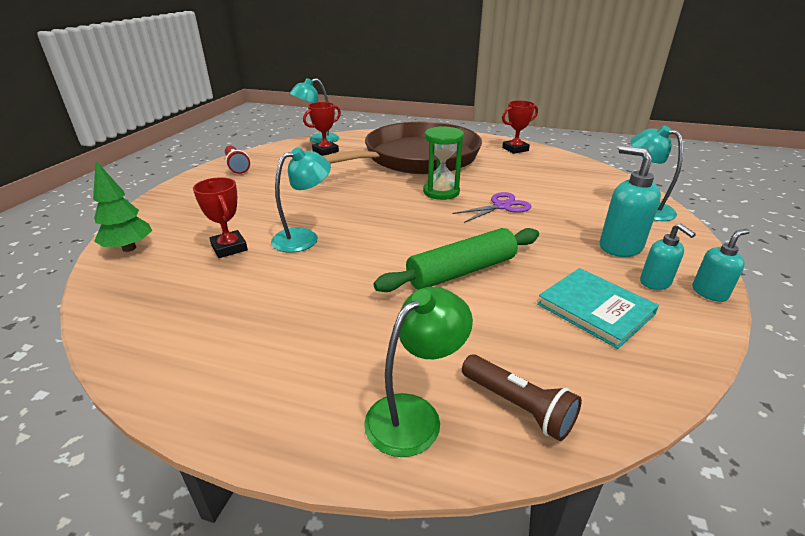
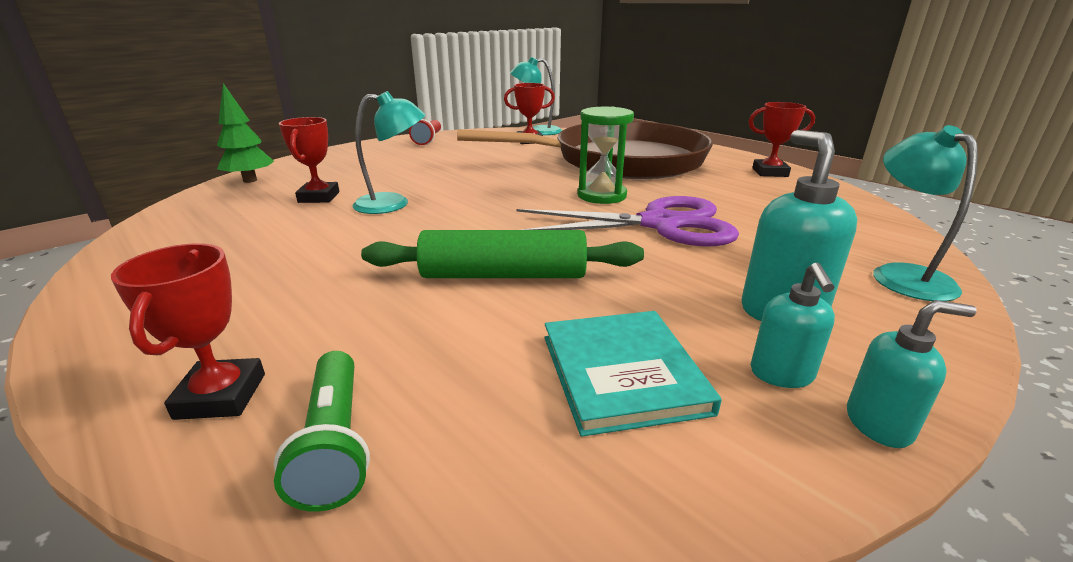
camera: 30 degrees right, 5 degrees down
(414, 414) = (221, 396): green lamp -> red trophy
(501, 206) = (659, 224): purple scissors -> purple scissors, size x1.81
(518, 406) = (335, 443): brown flashlight -> green flashlight

